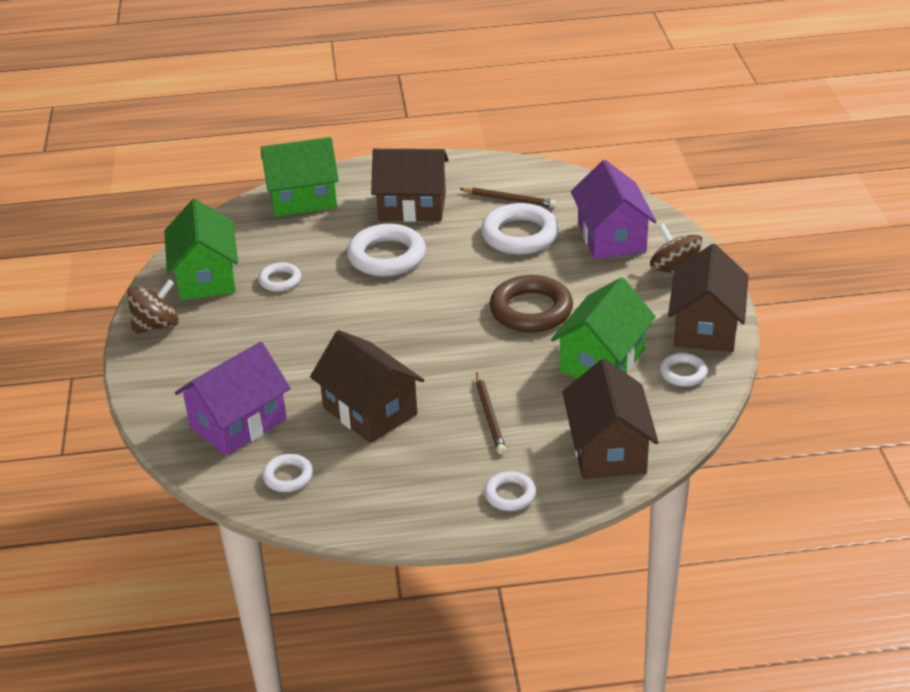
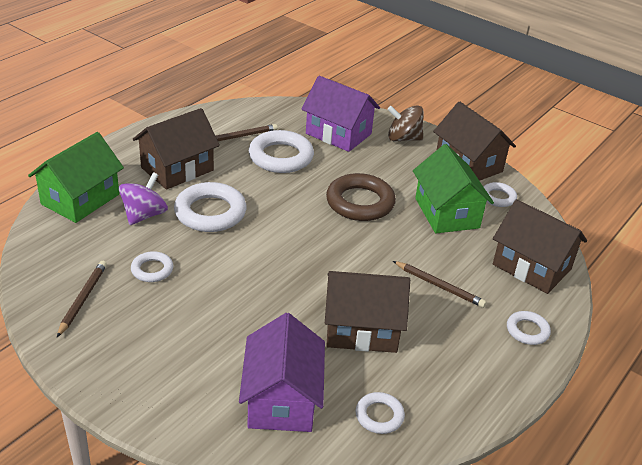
camera: 50 degrees left, 0 degrees up
(156, 325) = (94, 362): brown spinning top -> none
(206, 277) = (83, 299): green house -> brown pencil
(333, 234) = (144, 215): none -> purple spinning top

